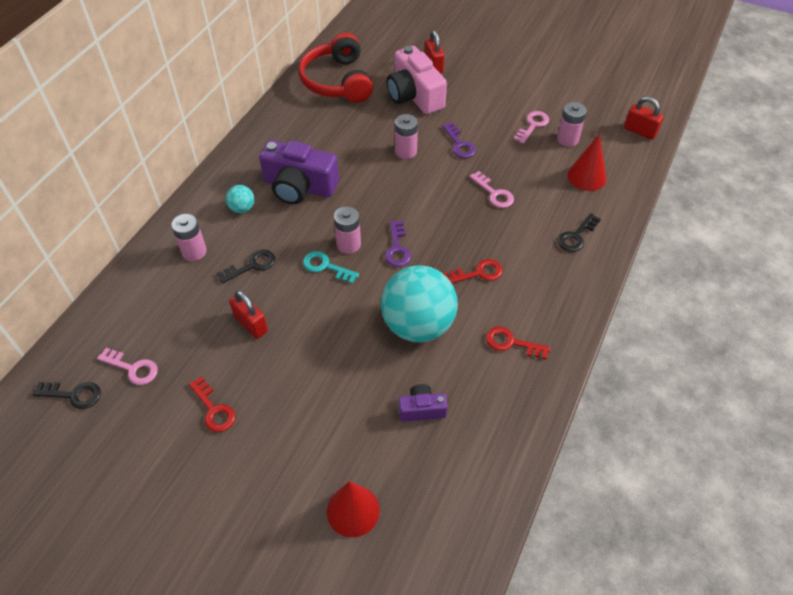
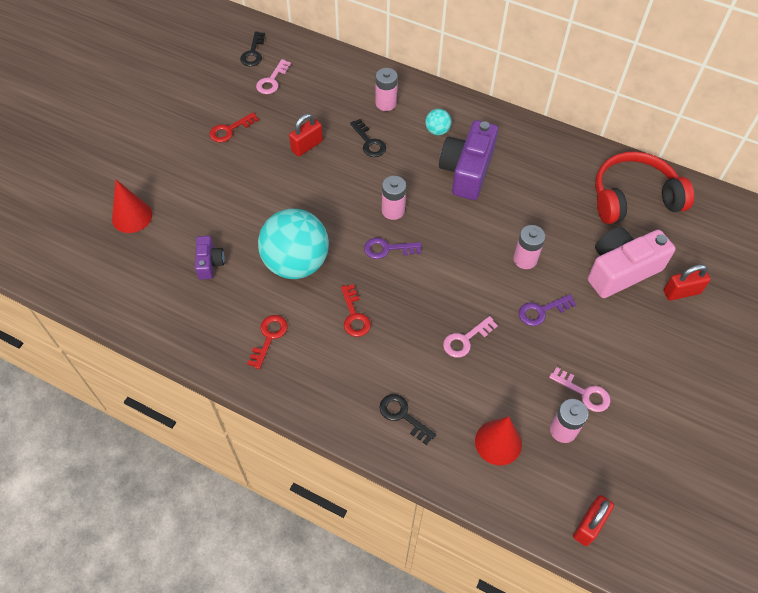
camera: 90 degrees right, 5 degrees up
(326, 266) = (366, 194): turquoise key -> none

